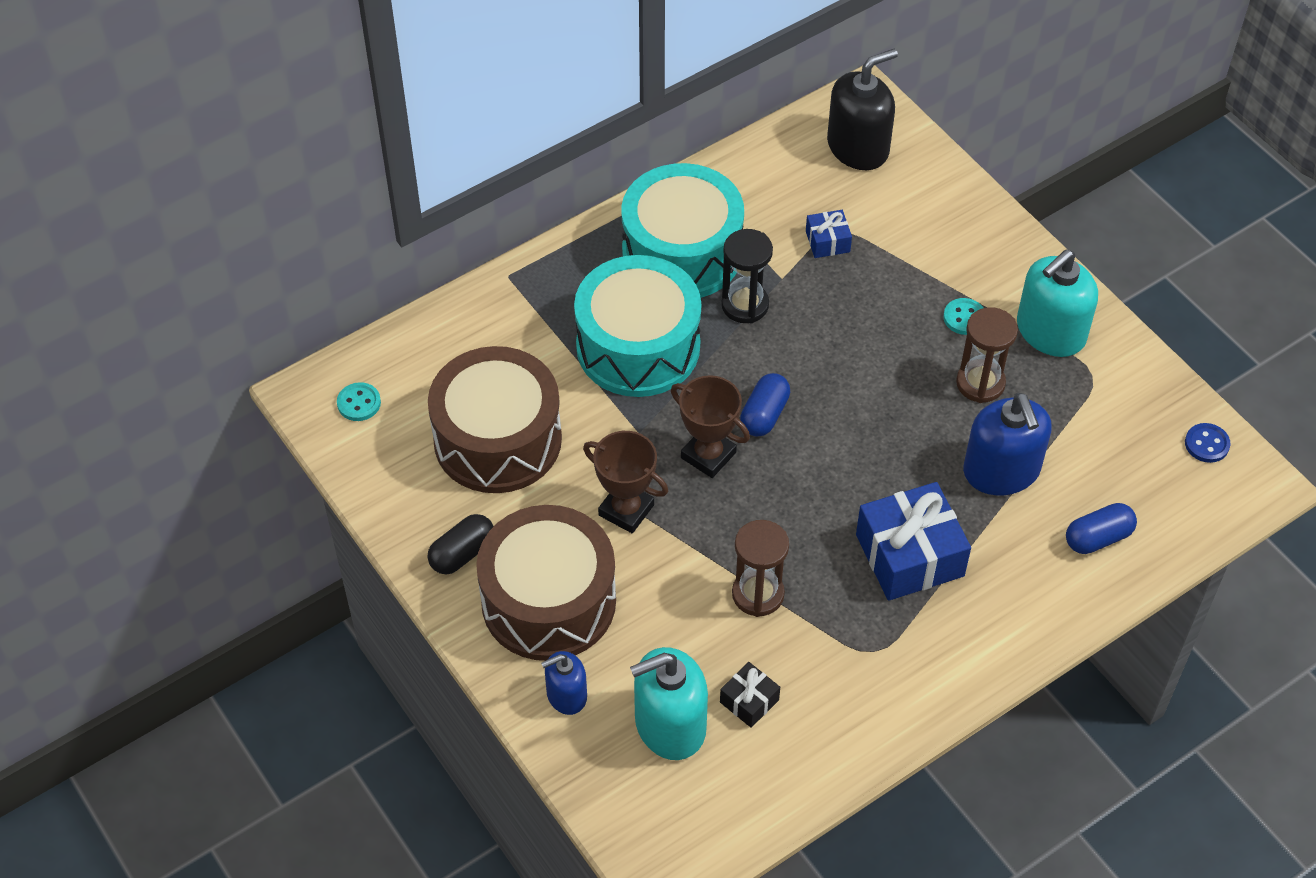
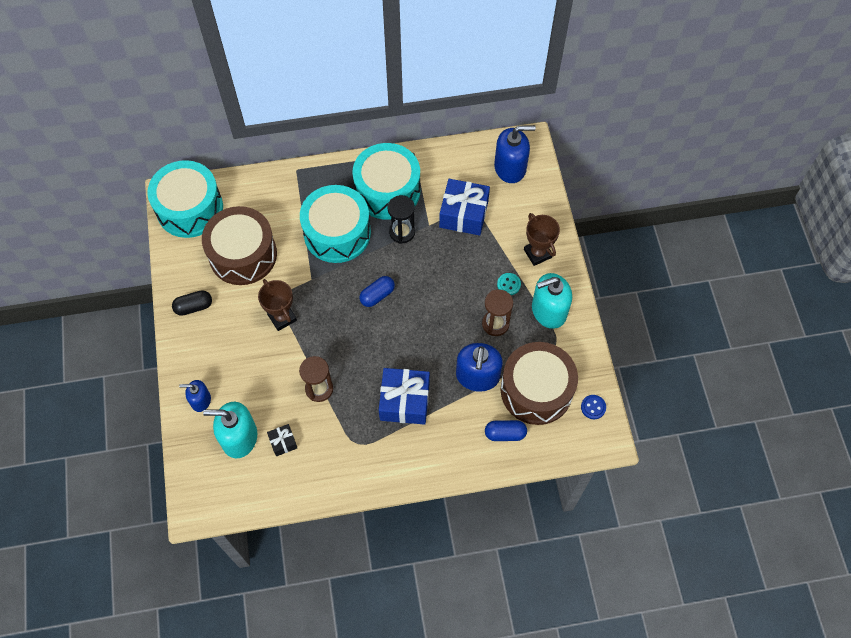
camera: 25 degrees right, 10 degrees up
(359, 403) = (190, 208): turquoise button -> turquoise drum
(548, 601) = (219, 349): brown drum -> brown drum (536, 390)
(708, 455) = (337, 305): brown trophy -> brown trophy (537, 253)
(827, 241) = (463, 214): blue gift -> blue gift, size x2.04
(858, 147) = (510, 167): black soap dispenser -> blue soap dispenser

